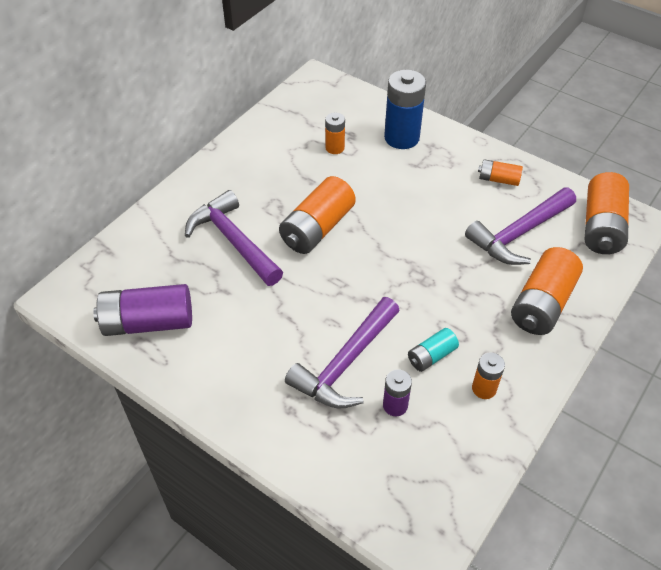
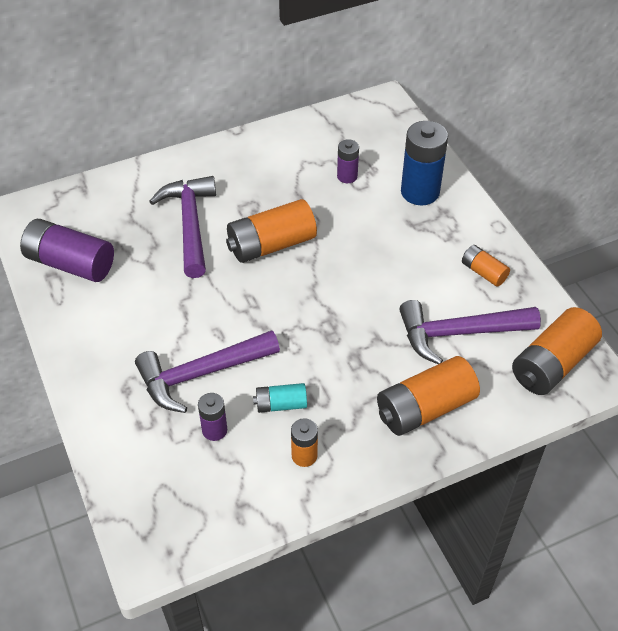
camera: 30 degrees right, 0 degrees up
(335, 148) = (347, 176): orange battery -> purple battery

